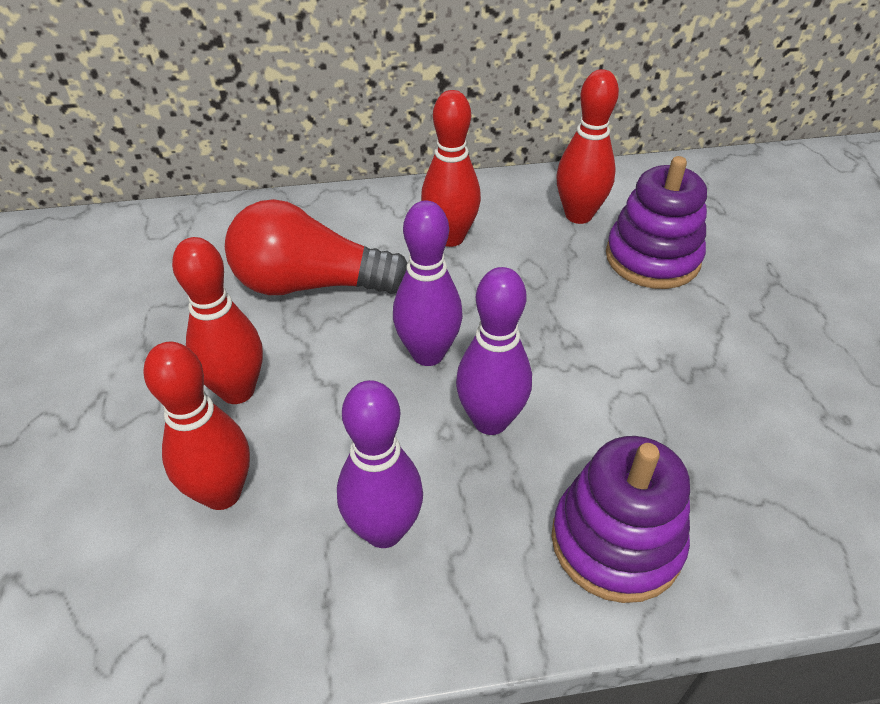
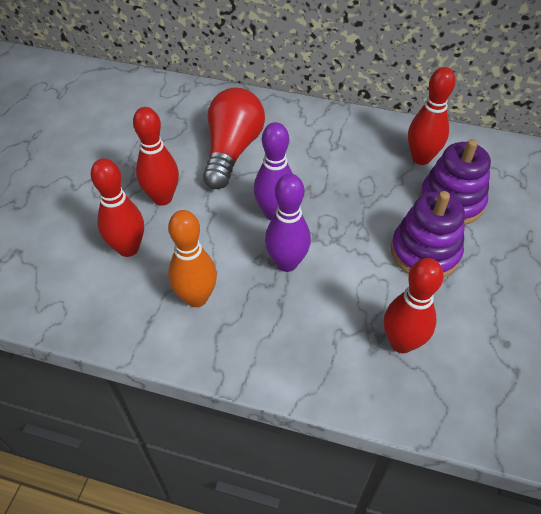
camera: 25 degrees right, 5 degrees up
(310, 284) = (232, 151): red light bulb -> red light bulb turned 75 degrees clockwise
(384, 530) = (196, 298): purple bowling pin -> orange bowling pin
(450, 237) = (329, 148): red bowling pin -> red bowling pin (401, 343)
(616, 541) = (315, 353): purple stacking toy -> purple stacking toy (425, 252)

